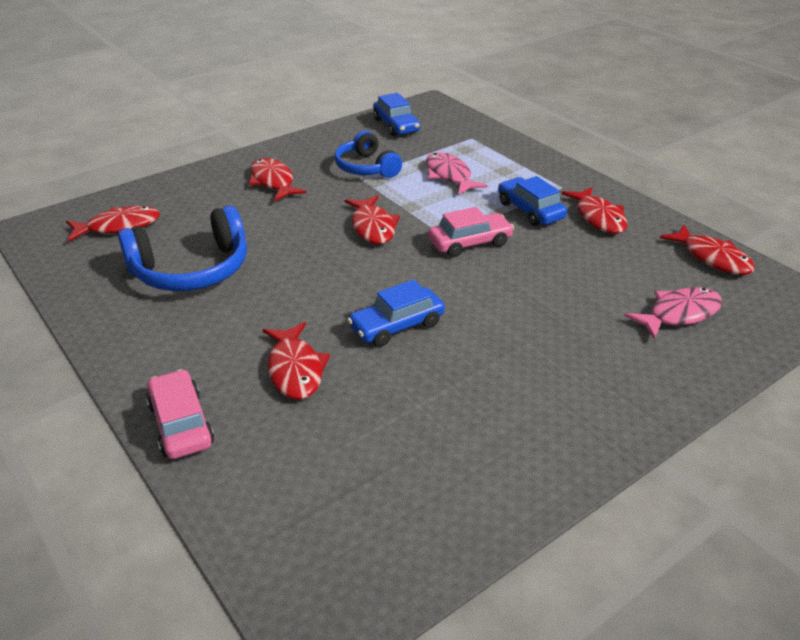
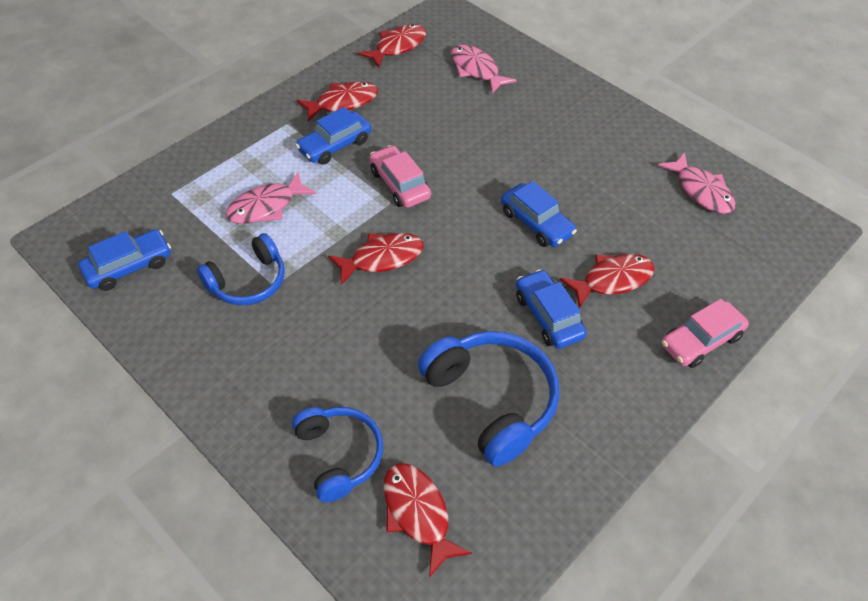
camera: 100 degrees left, 15 degrees up
(187, 198) = (339, 455): none -> blue headphones
(266, 315) = (548, 316): none -> blue car
(273, 182) = (288, 369): red fish -> none
(426, 495) = (701, 191): none -> pink fish

